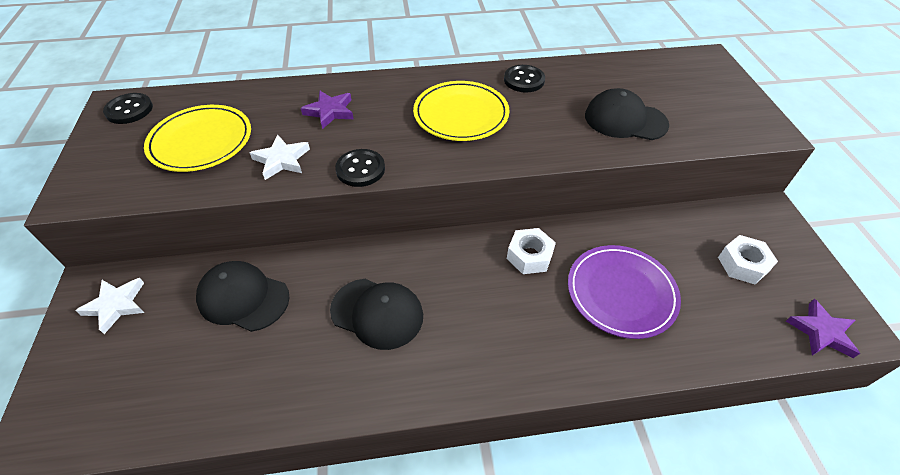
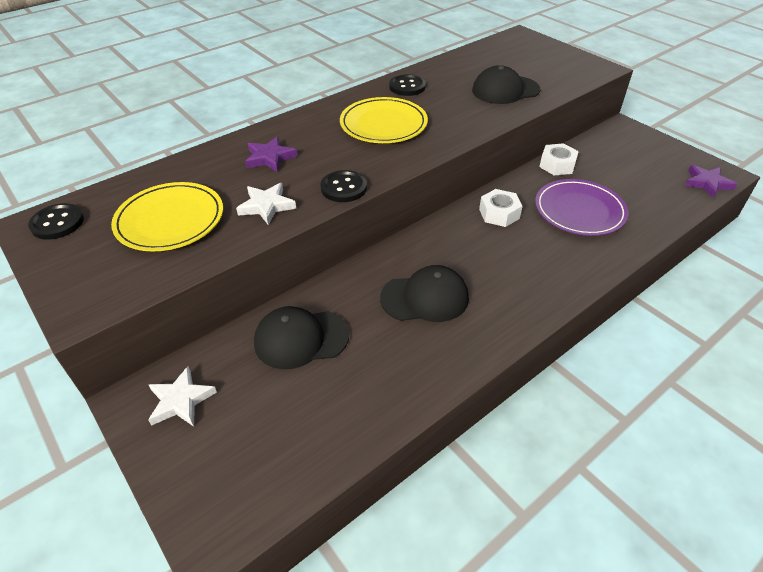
camera: 30 degrees left, 5 degrees down
(742, 264) = (634, 164): white nut -> white nut (557, 165)

